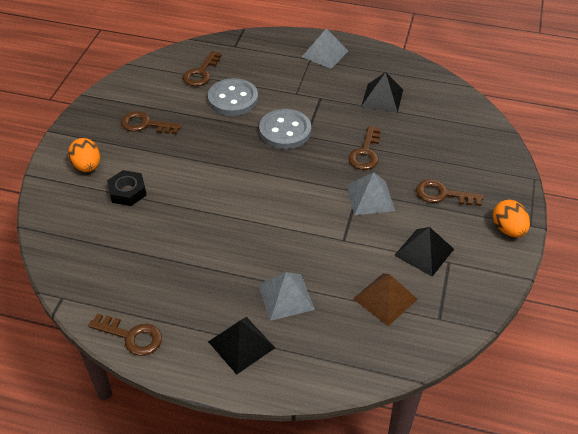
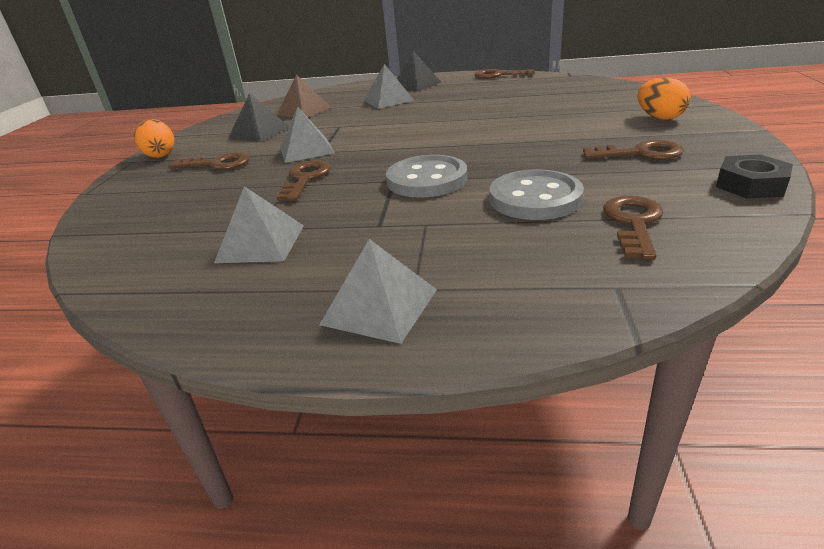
camera: 175 degrees right, 15 degrees down
(127, 192) = (586, 113): black nut -> black nut (750, 185)
(382, 97) = (260, 243): black pyramid -> grey pyramid

